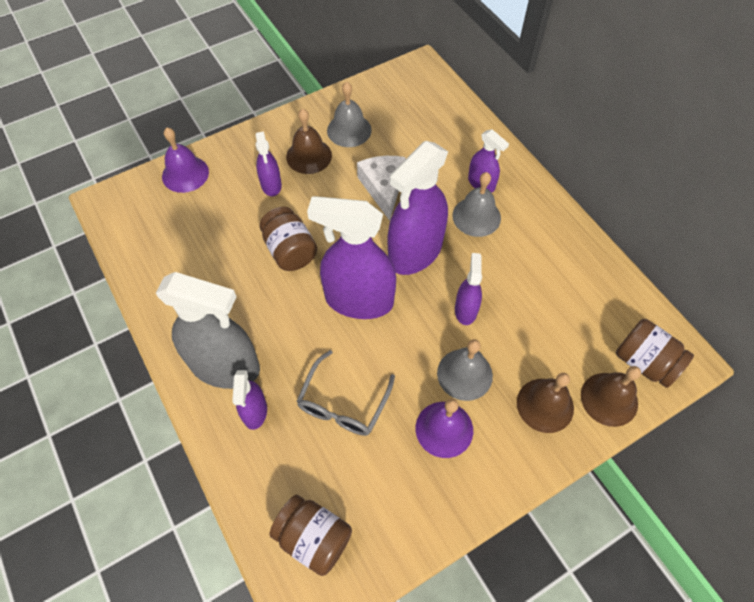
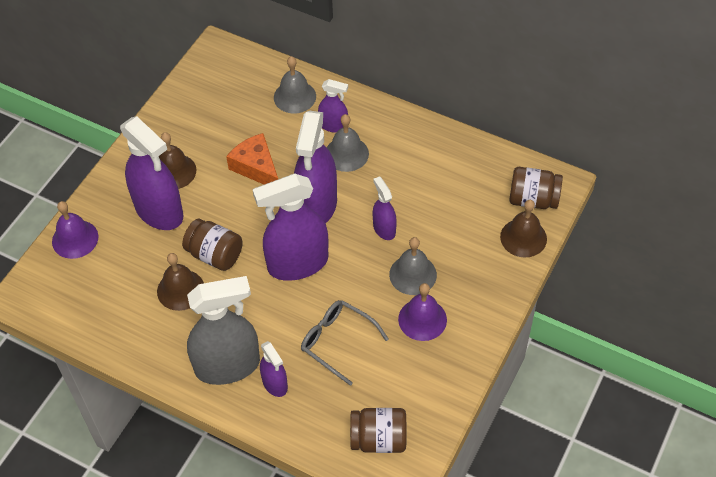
camera: 30 degrees left, 5 degrees down
(271, 185) = (159, 211): purple spray bottle -> purple spray bottle, size x1.98
(343, 403) = (337, 342): grey glasses -> grey glasses turned 135 degrees clockwise
(349, 130) = (193, 133): grey bell -> grey bell (294, 97)
(383, 188) = (256, 167): white cheese -> orange cheese
(545, 405) = (482, 265): brown bell -> brown bell (180, 290)

